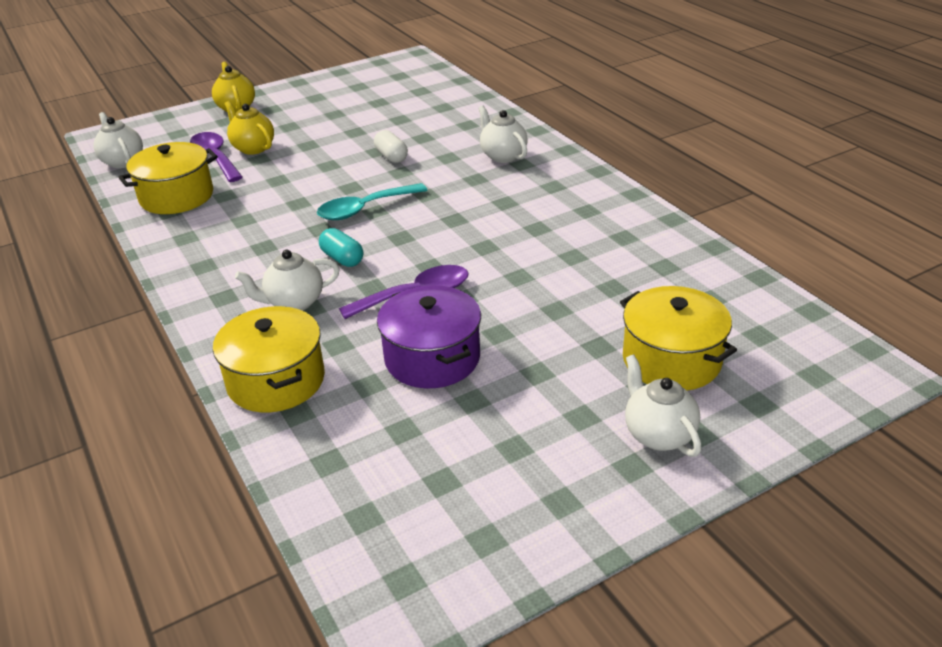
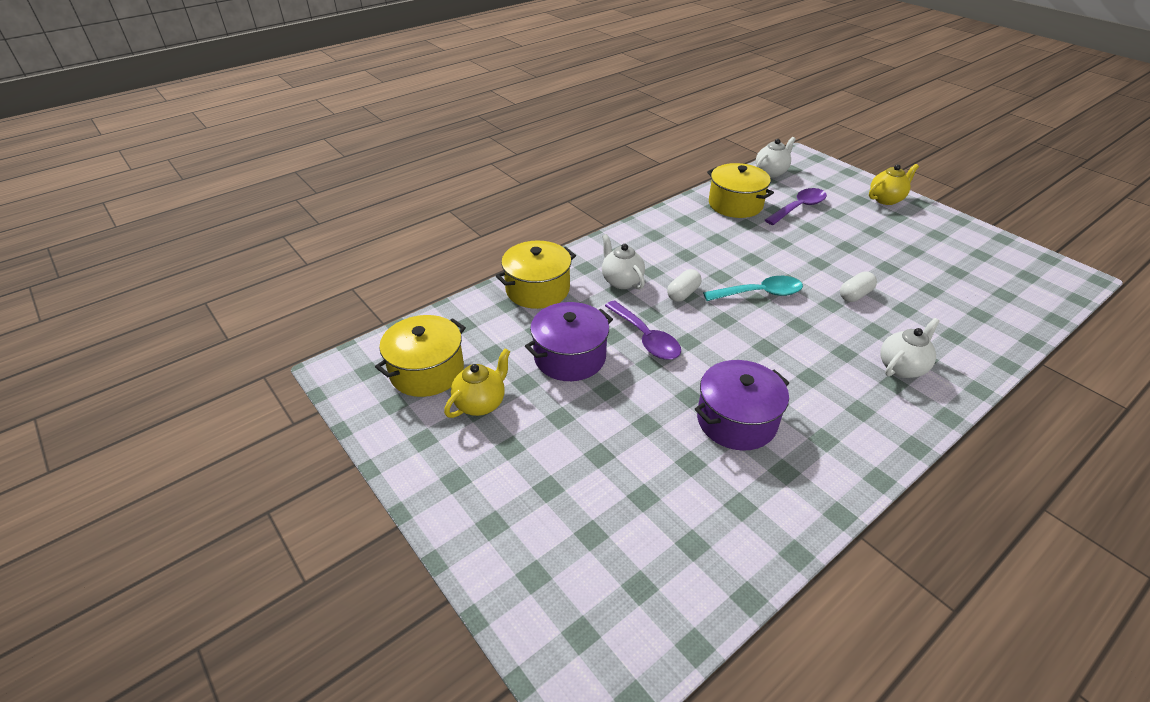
camera: 80 degrees right, 5 degrees up
(253, 148) = (824, 221): yellow teapot -> yellow teapot (481, 403)
(342, 258) = (683, 293): turquoise capsule -> white capsule
(365, 209) = (759, 293): turquoise spoon -> turquoise spoon turned 120 degrees clockwise
(558, 252) = (736, 420): none -> purple pot
(658, 435) = (490, 497): white teapot -> none
(671, 360) = (588, 508): yellow pot -> yellow pot (427, 371)

